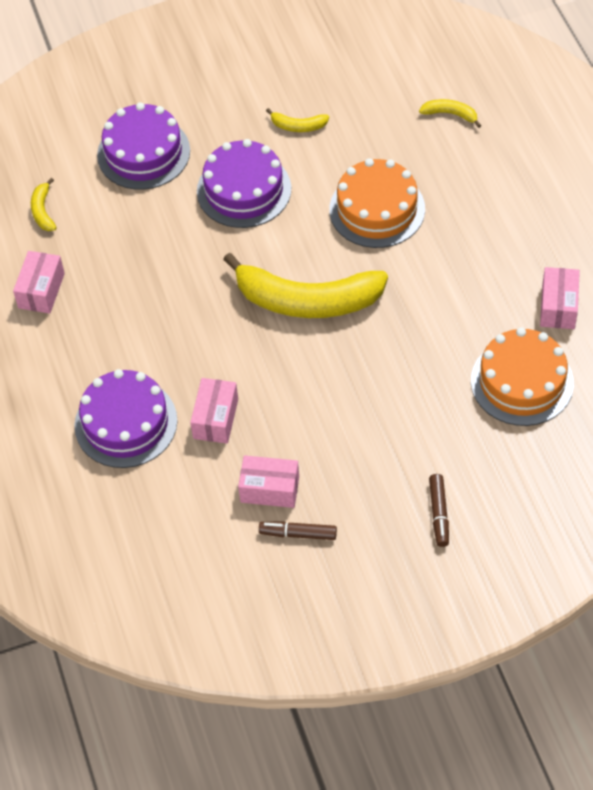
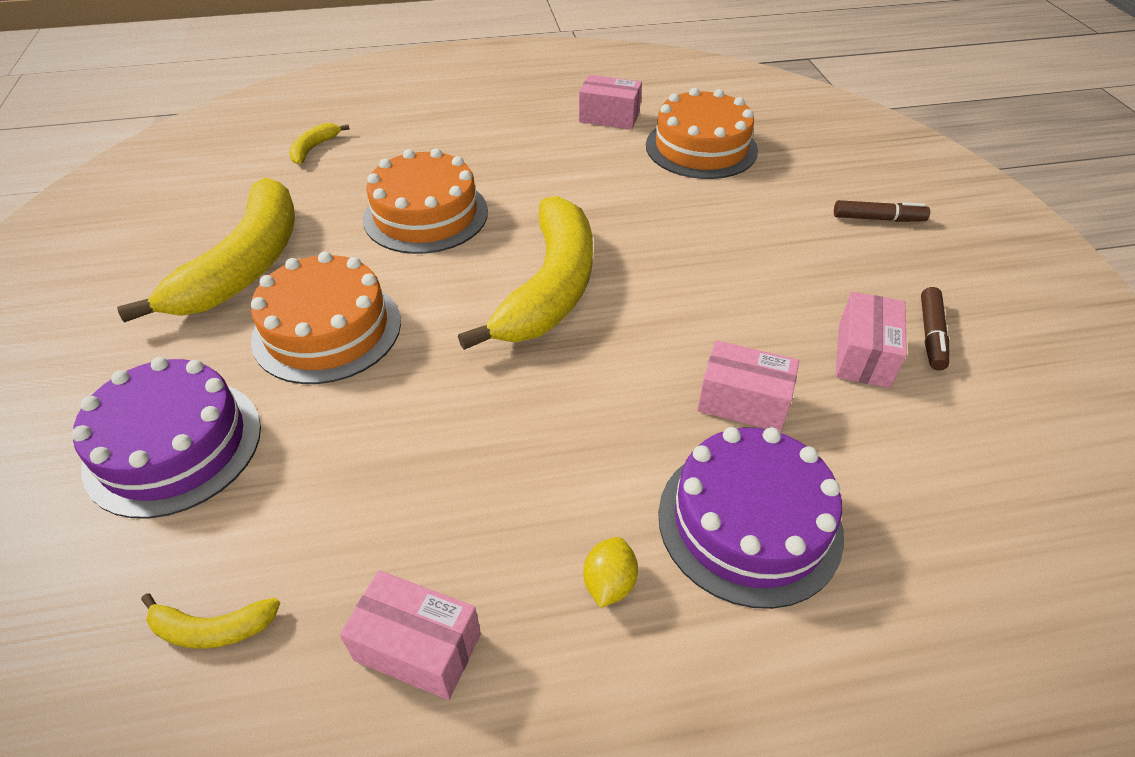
camera: 85 degrees left, 10 degrees down
(82, 362) = (609, 583): none -> yellow lemon
(244, 190) = (327, 330): purple cake -> orange cake
(298, 126) = (245, 265): yellow banana -> yellow banana, size x2.43

